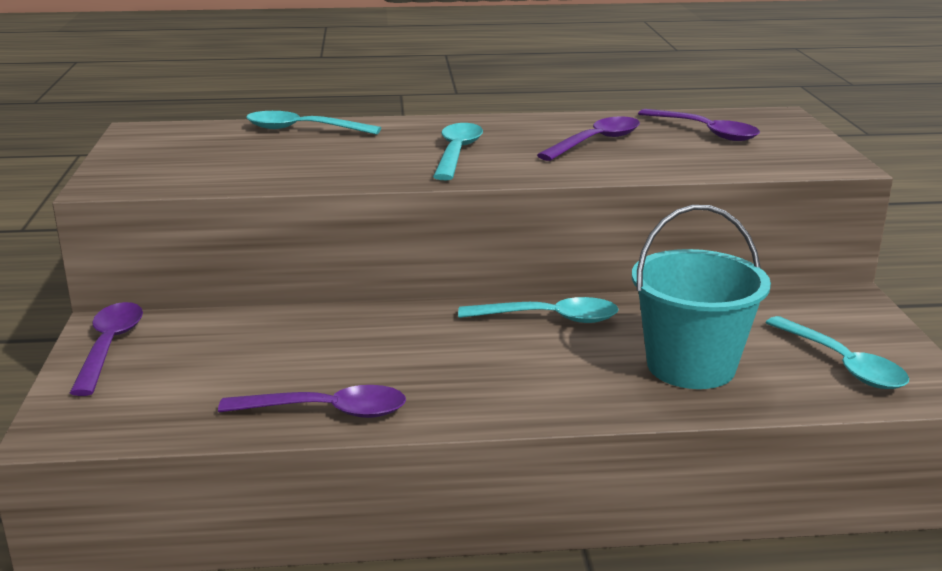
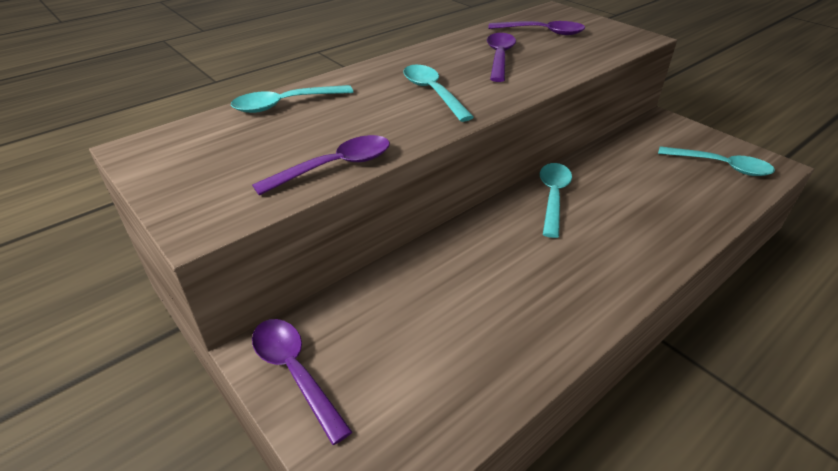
camera: 35 degrees left, 15 degrees up
(327, 411) = (536, 345): purple spoon -> purple spoon (335, 167)
(549, 318) = (553, 197): turquoise spoon -> turquoise spoon turned 45 degrees counterclockwise
(691, 366) = (666, 200): turquoise bucket -> none

